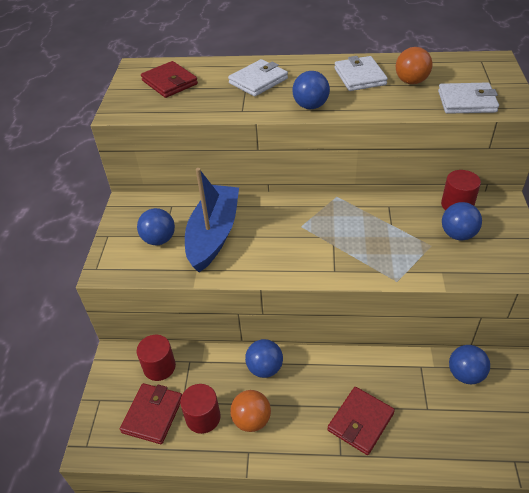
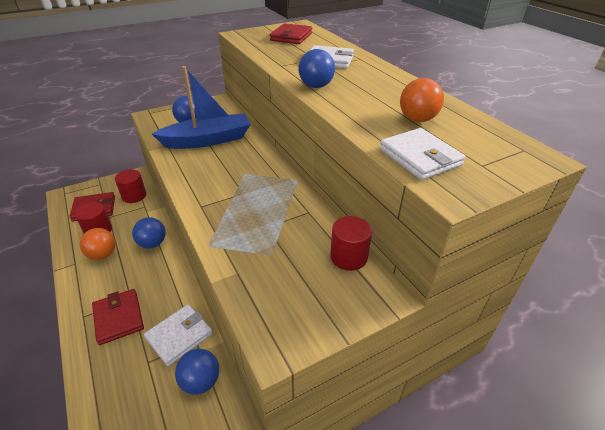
camera: 55 degrees right, 5 degrees down
(360, 77) = (391, 94): white wallet -> white wallet (179, 336)
(360, 422) = (119, 318): red wallet -> red wallet turned 60 degrees clockwise
(458, 234) = (301, 269): blue ball -> none

